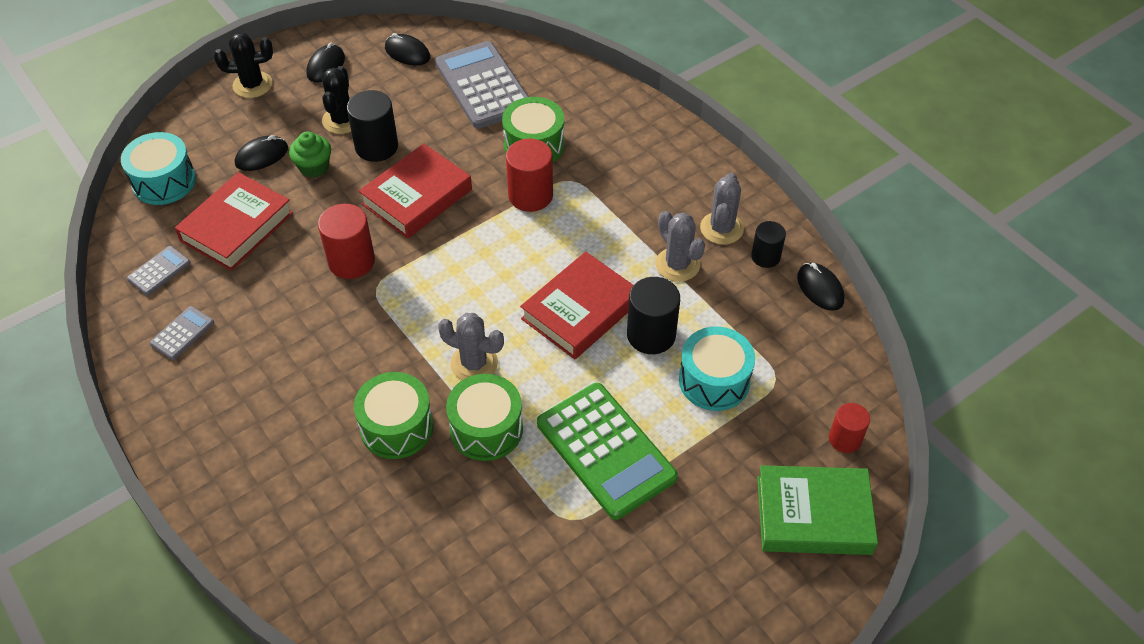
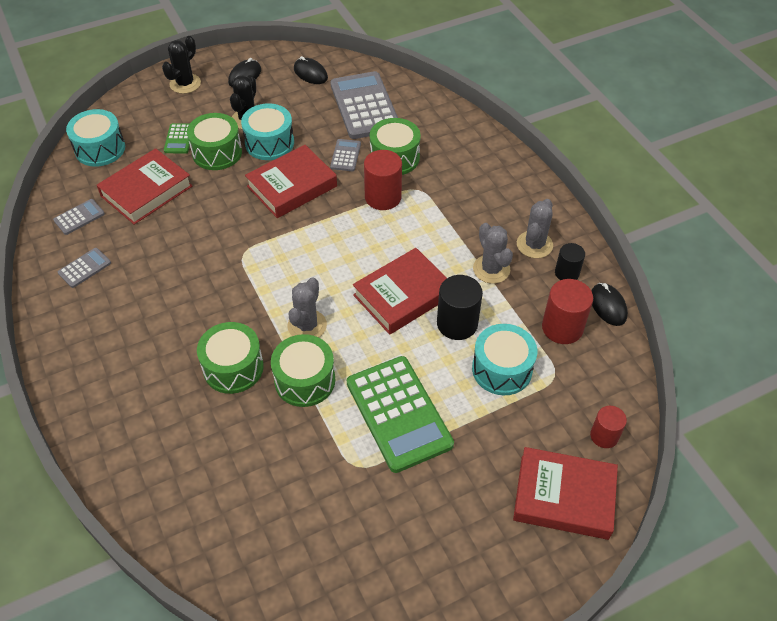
camera: 10 degrees right, 0 degrees up
(252, 85) = (185, 84): black cactus -> black cactus turned 60 degrees counterclockwise
(262, 156) = (179, 139): black mouse -> green calculator
(314, 167) = (217, 152): green cupcake -> green drum
(351, 261) = (228, 230): red cylinder -> red cylinder (562, 327)
(376, 146) = (269, 143): black cylinder -> turquoise drum
(474, 150) = (345, 155): none -> grey calculator
(474, 363) = (307, 325): grey cactus -> grey cactus turned 75 degrees clockwise
(813, 515) = (564, 497): green book -> red book

